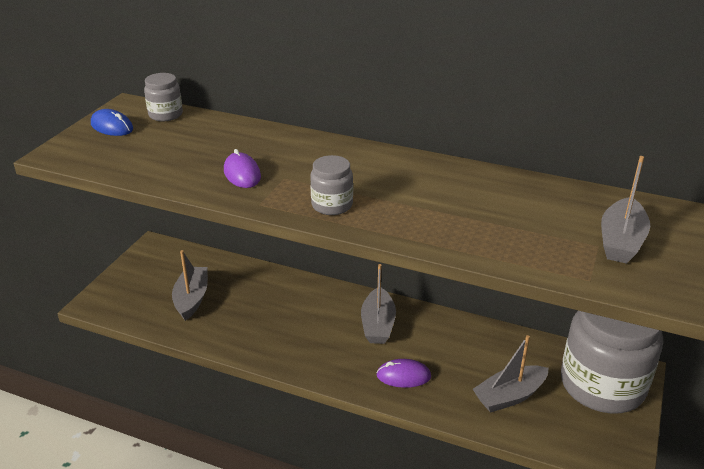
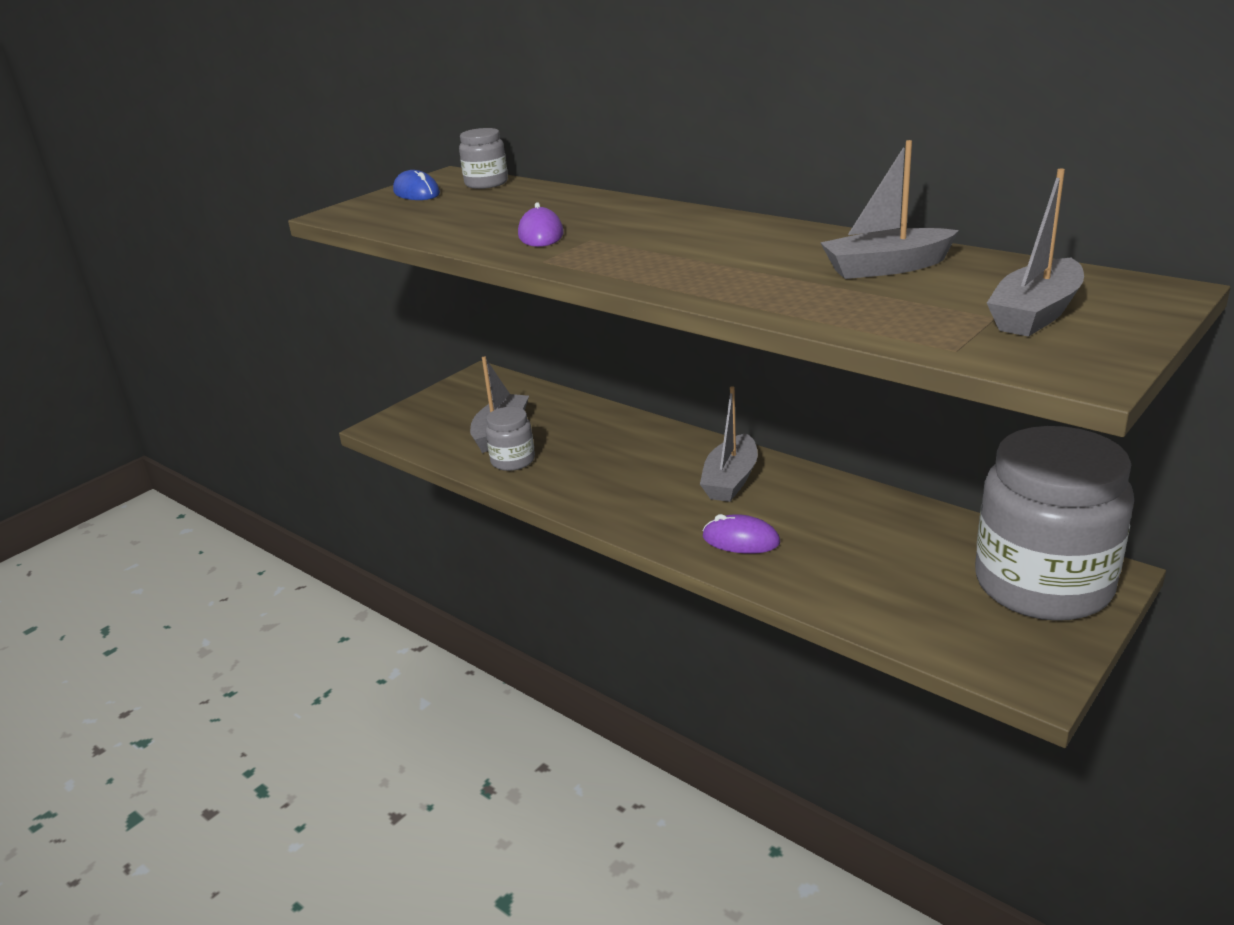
camera: 20 degrees right, 5 degrees down
(332, 205) = (635, 265): grey jar -> grey jar (513, 461)
(509, 396) = (887, 580): grey boat -> grey boat (886, 268)

